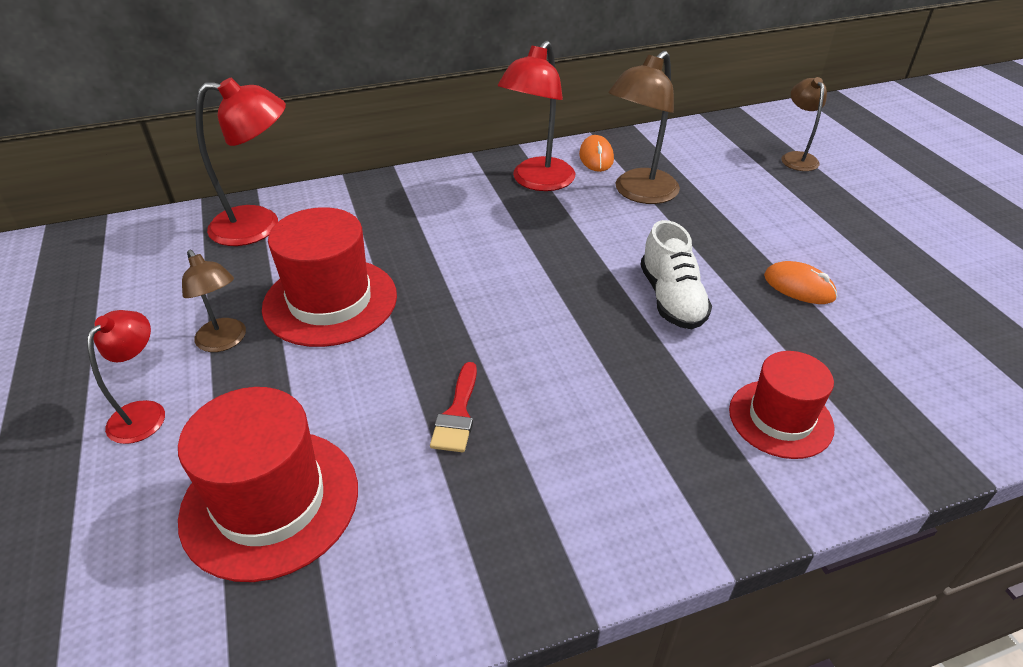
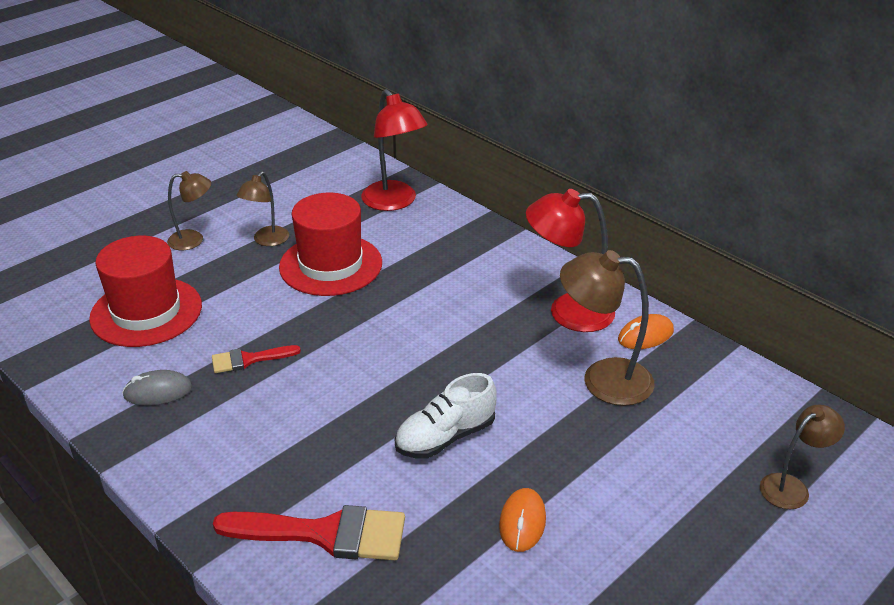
camera: 65 degrees right, 5 degrees down
(144, 413) = (193, 240): red lamp -> brown lamp
(463, 522) = (158, 391): none -> grey mouse
(780, 418) = (325, 534): red hat -> red brush

